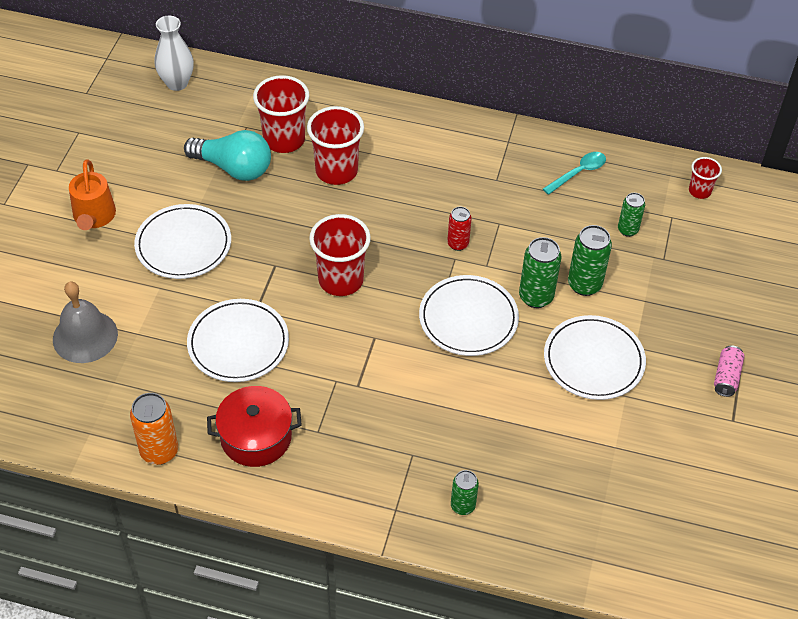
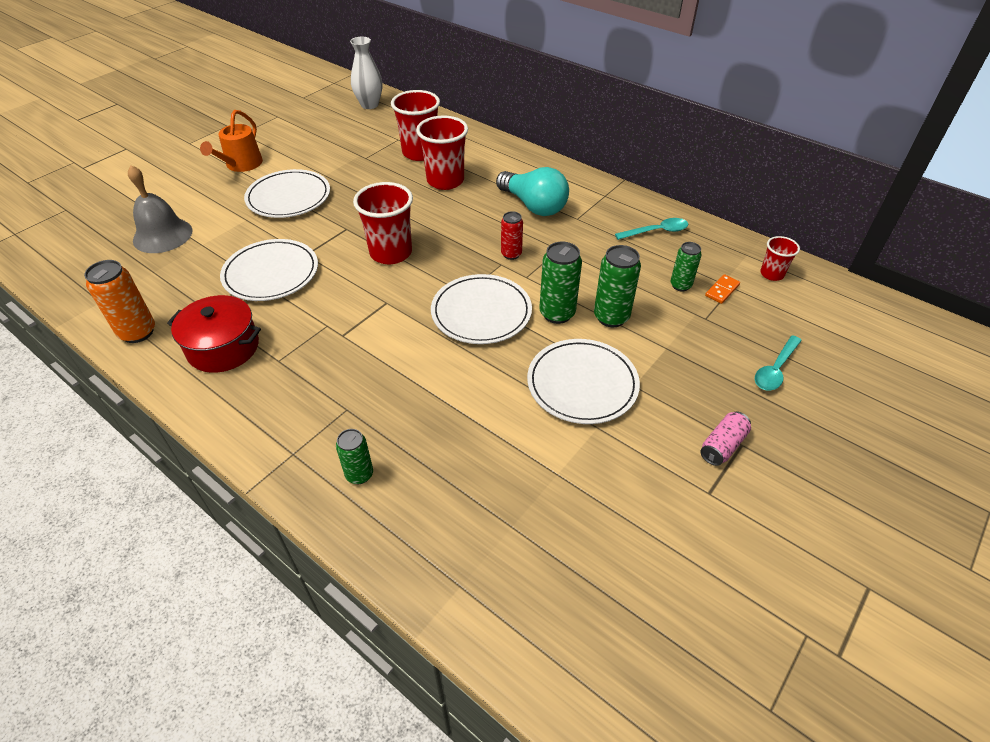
camera: 25 degrees right, 5 degrees down
(233, 168) = (367, 160): turquoise light bulb -> turquoise light bulb (533, 206)
(665, 223) = (722, 290): none -> orange domino
(739, 292) = (775, 369): none -> turquoise spoon

